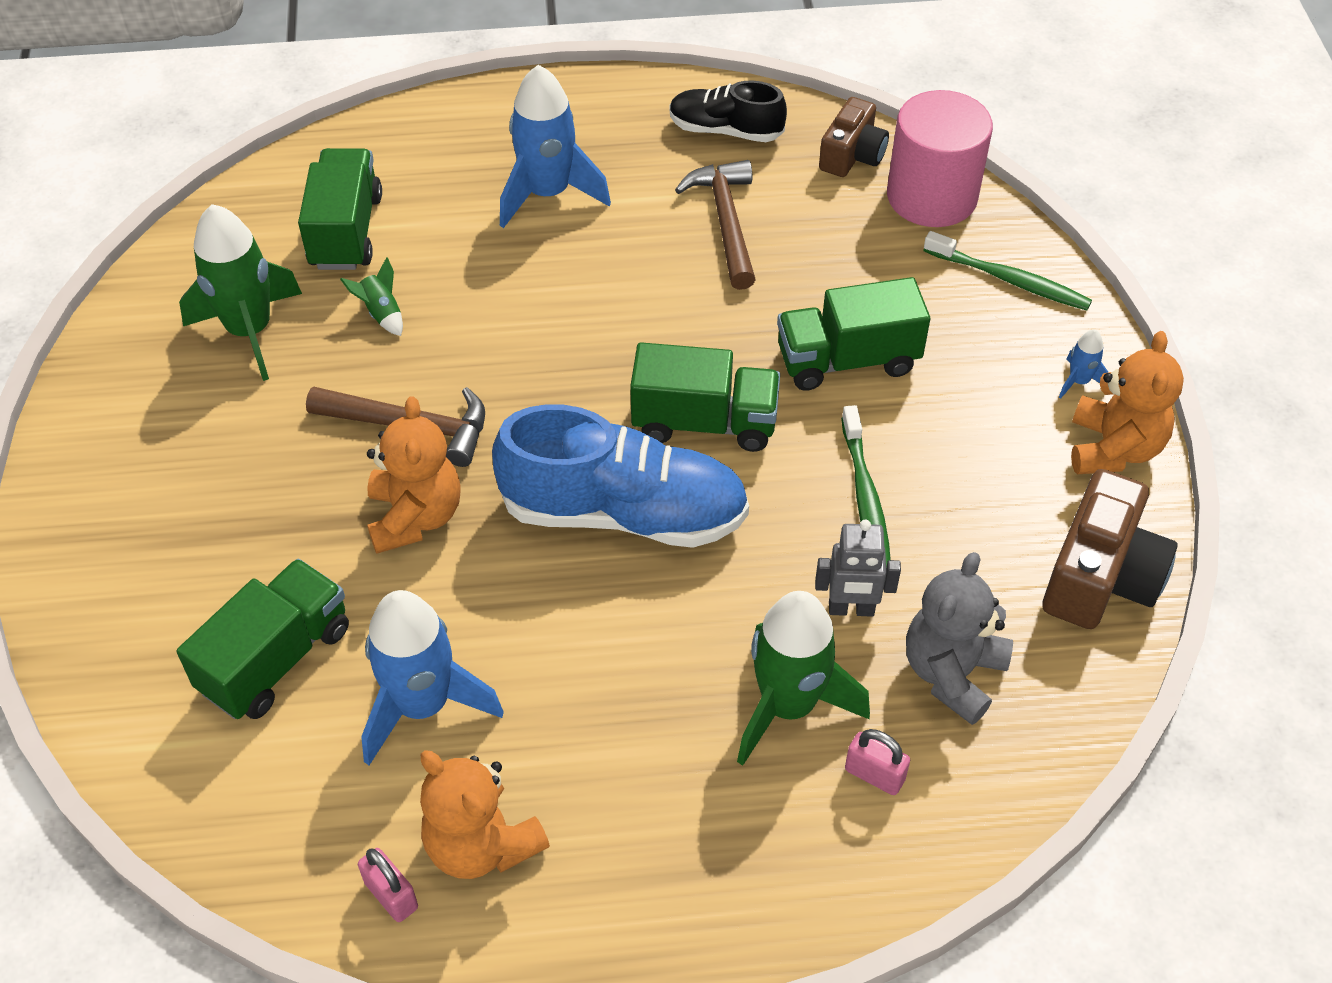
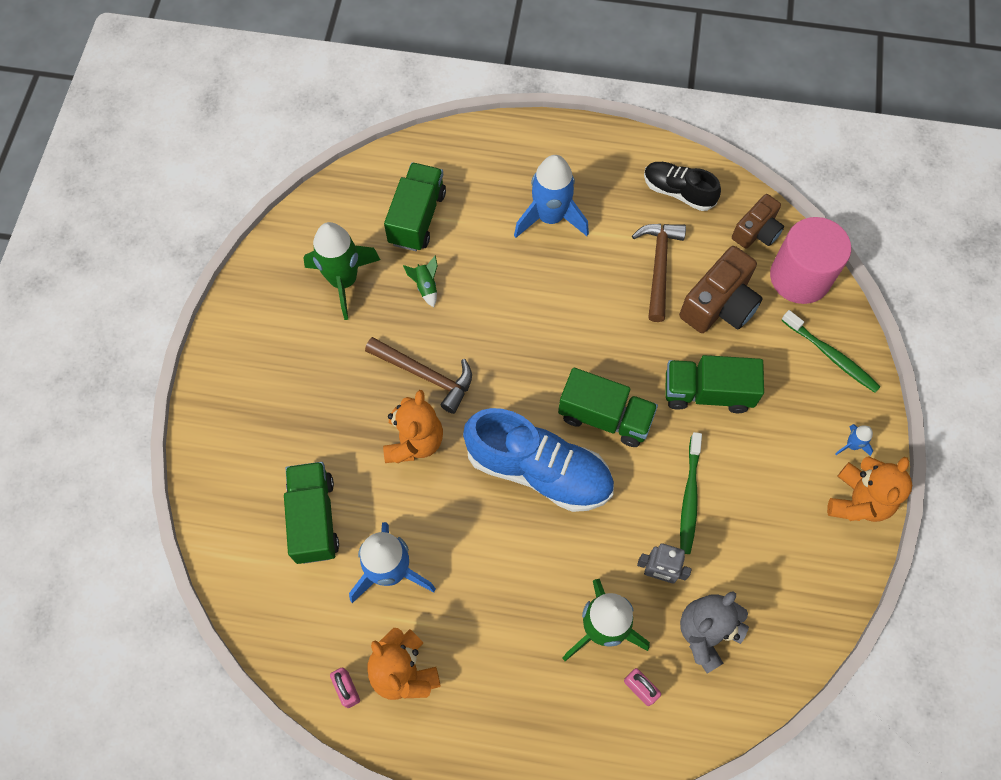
camera: 15 degrees right, 15 degrees up
(276, 659) = (314, 518): green truck -> green truck turned 60 degrees counterclockwise
(1100, 576) = (819, 591): brown camera -> brown camera (719, 305)

